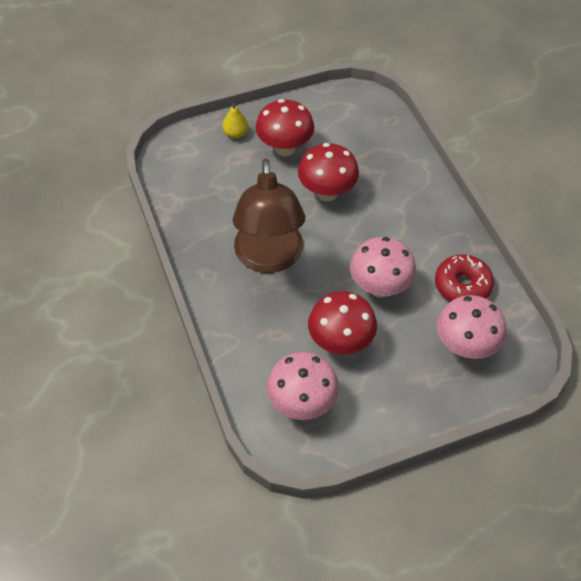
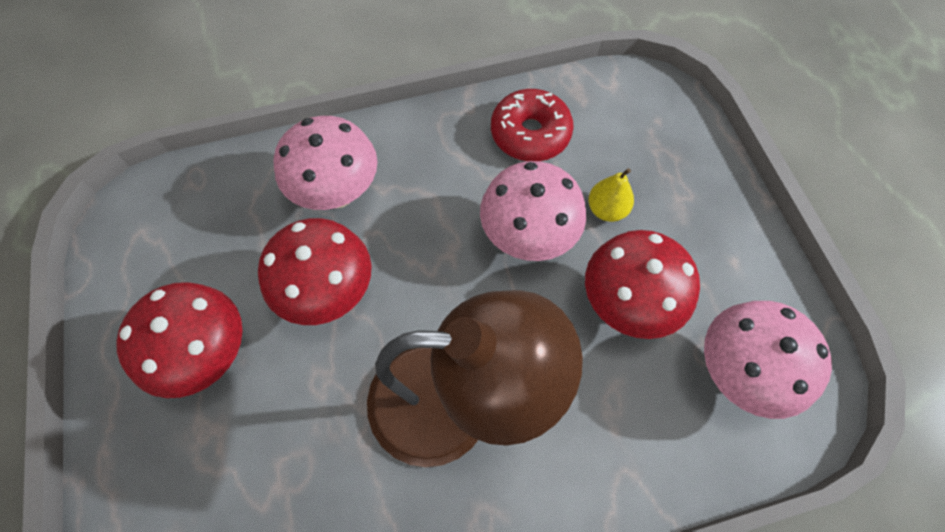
camera: 85 degrees left, 10 degrees up
(235, 134) = (143, 448): yellow pear -> yellow pear (606, 209)
(465, 346) = (629, 147): pink mushroom -> pink mushroom (337, 193)

